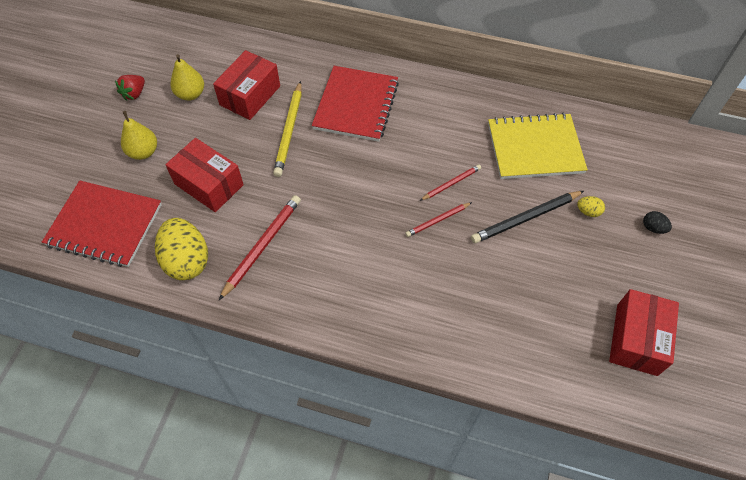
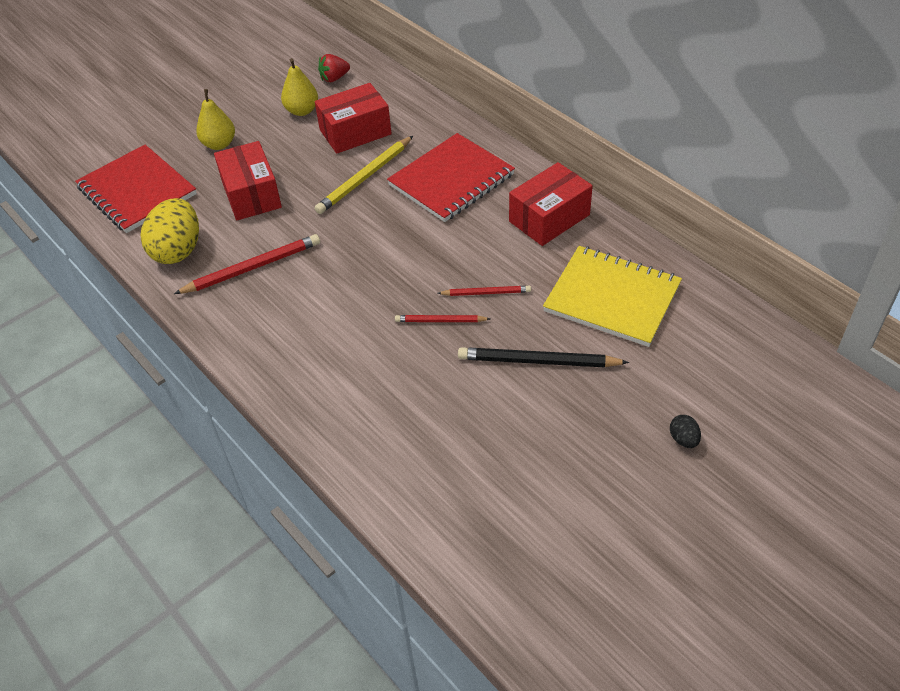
camera: 35 degrees right, 10 degrees down
(134, 94) = (253, 92): red strawberry -> red strawberry (334, 78)
(588, 212) = (617, 387): yellow egg -> none
(636, 339) = (558, 539): red box -> red box (549, 218)

